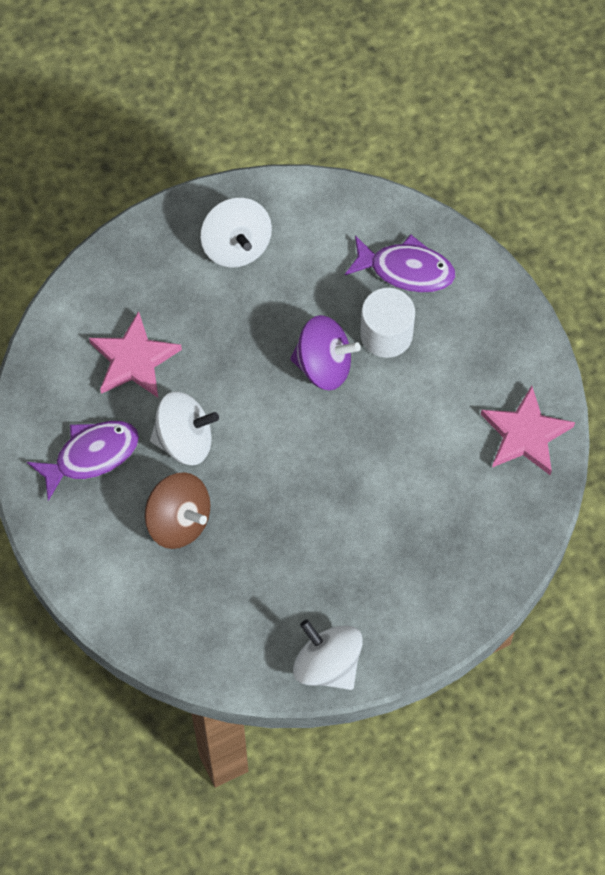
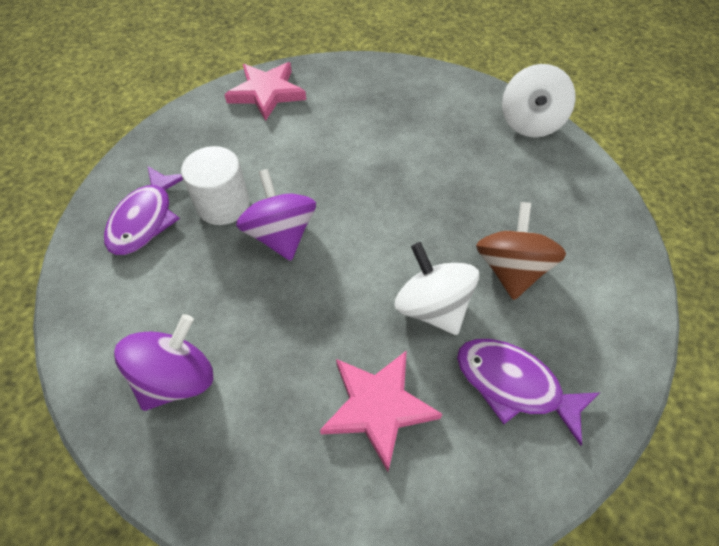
camera: 120 degrees left, 10 degrees down
(236, 246) = (177, 378): white spinning top -> purple spinning top
(406, 270) = (145, 219): purple fish -> purple fish turned 150 degrees counterclockwise

